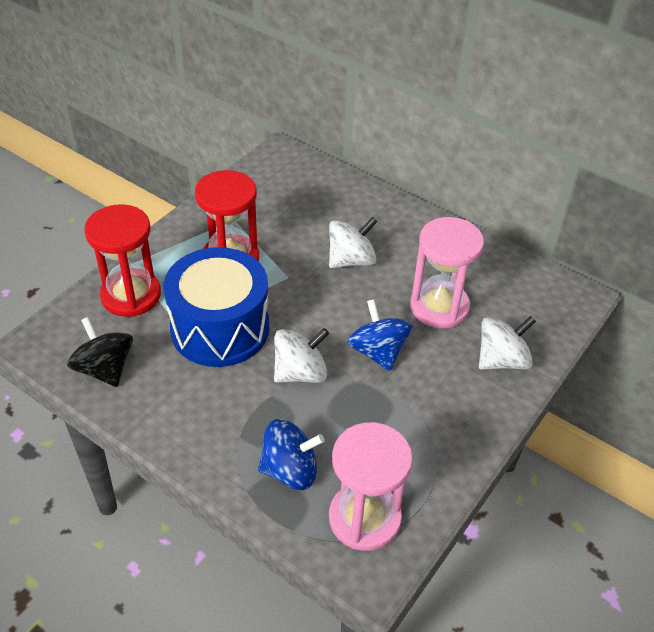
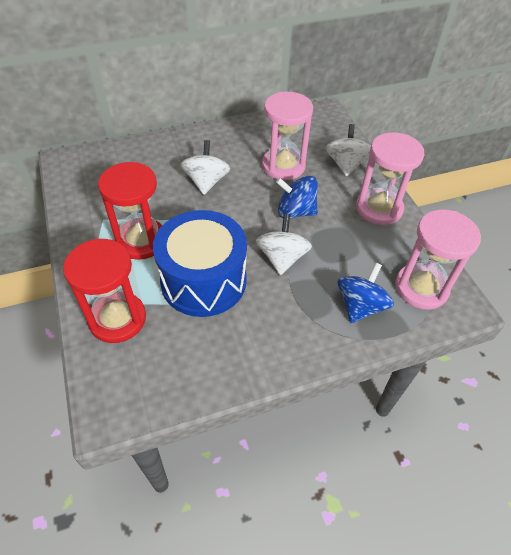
camera: 55 degrees left, 5 degrees up
(104, 369) = (180, 374): black spinning top -> none
(457, 424) = (379, 208): none -> pink hourglass

